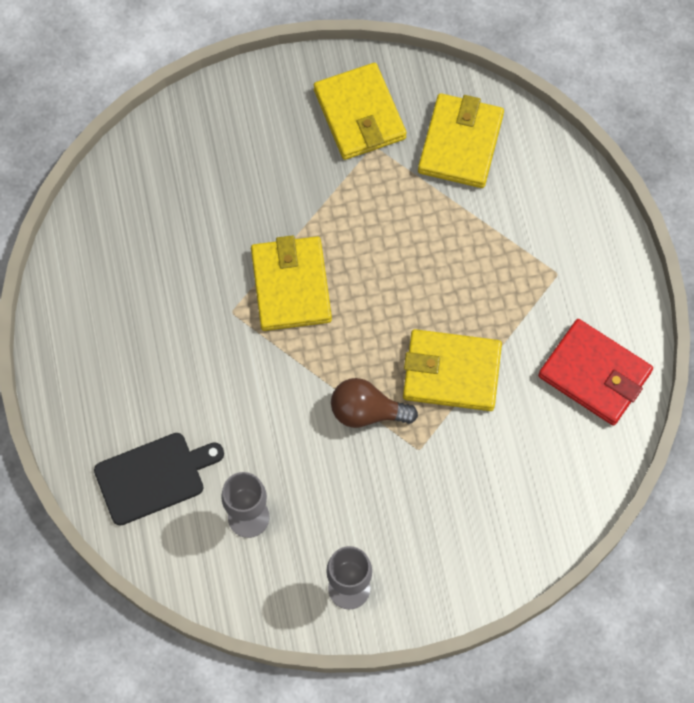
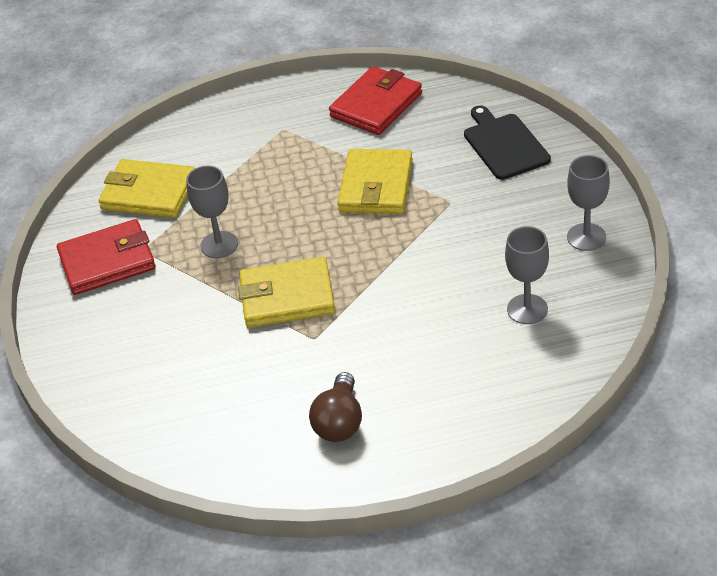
camera: 85 degrees left, 25 degrees down
(154, 477) = (493, 383): black cutting board -> black cutting board (504, 144)
(359, 114) = (107, 261): yellow wallet -> red wallet
(367, 411) = (416, 237): brown light bulb -> brown light bulb (339, 422)
(373, 218) = (219, 245): none -> grey goblet

